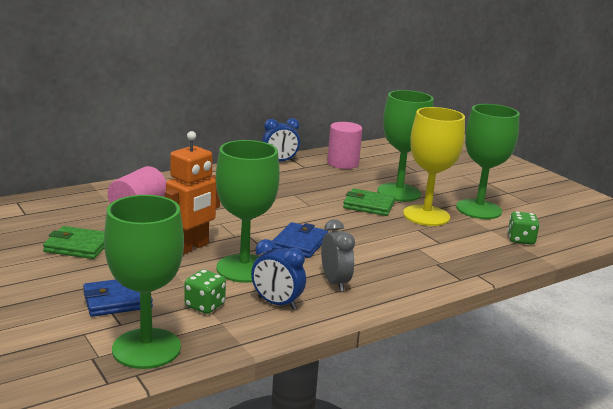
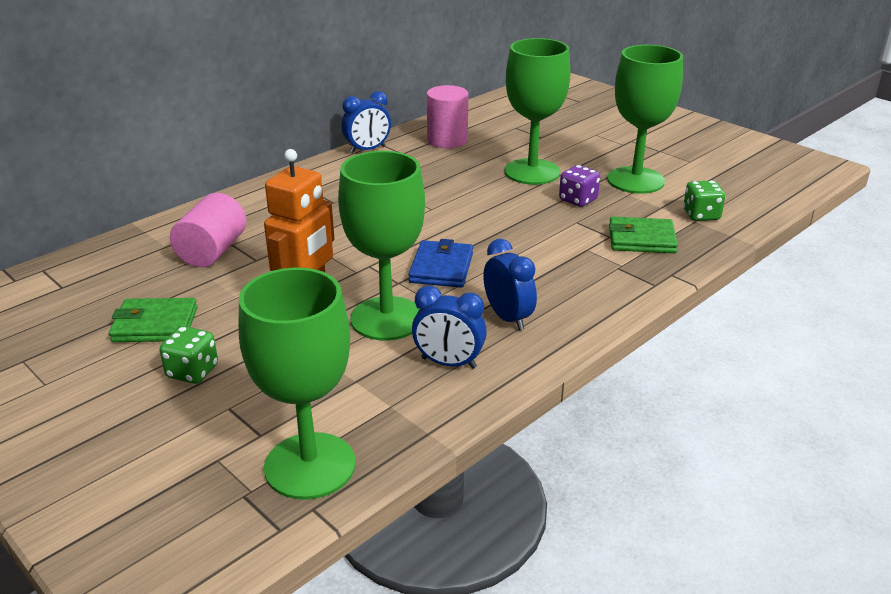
camera: 10 degrees left, 10 degrees up
(117, 300) = (242, 399): blue wallet -> none
(205, 305) = (359, 384): green dice -> green dice (192, 372)
(335, 282) = (508, 318): grey clock -> blue clock
(369, 205) = (503, 197): green wallet -> green wallet (641, 239)
(426, 215) = (578, 200): yellow goblet -> purple dice

